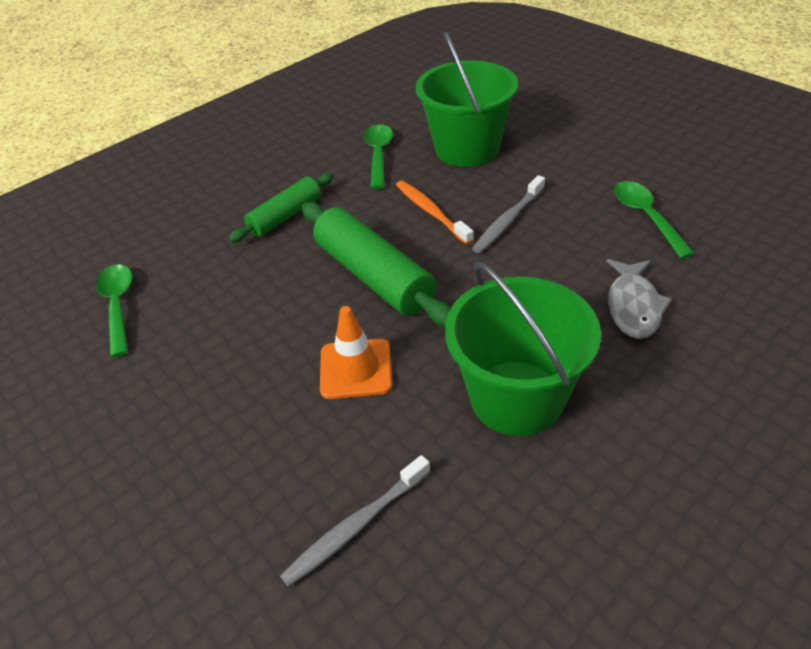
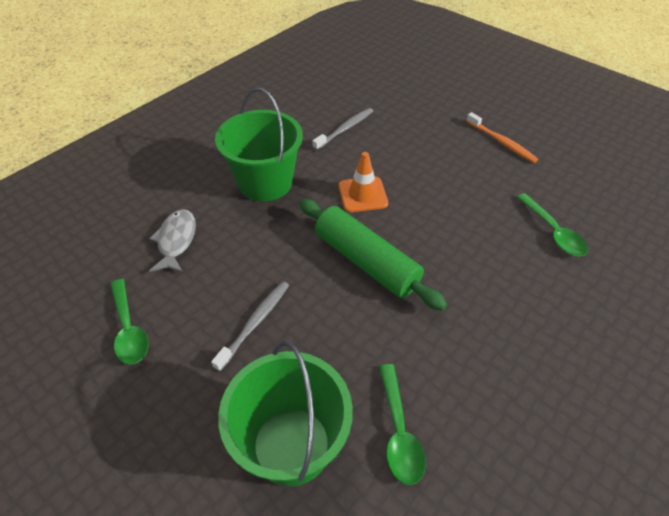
camera: 170 degrees right, 5 degrees up
(285, 216) = (468, 327): green rolling pin -> none
(431, 212) = (327, 334): orange toothbrush -> orange toothbrush (502, 142)

